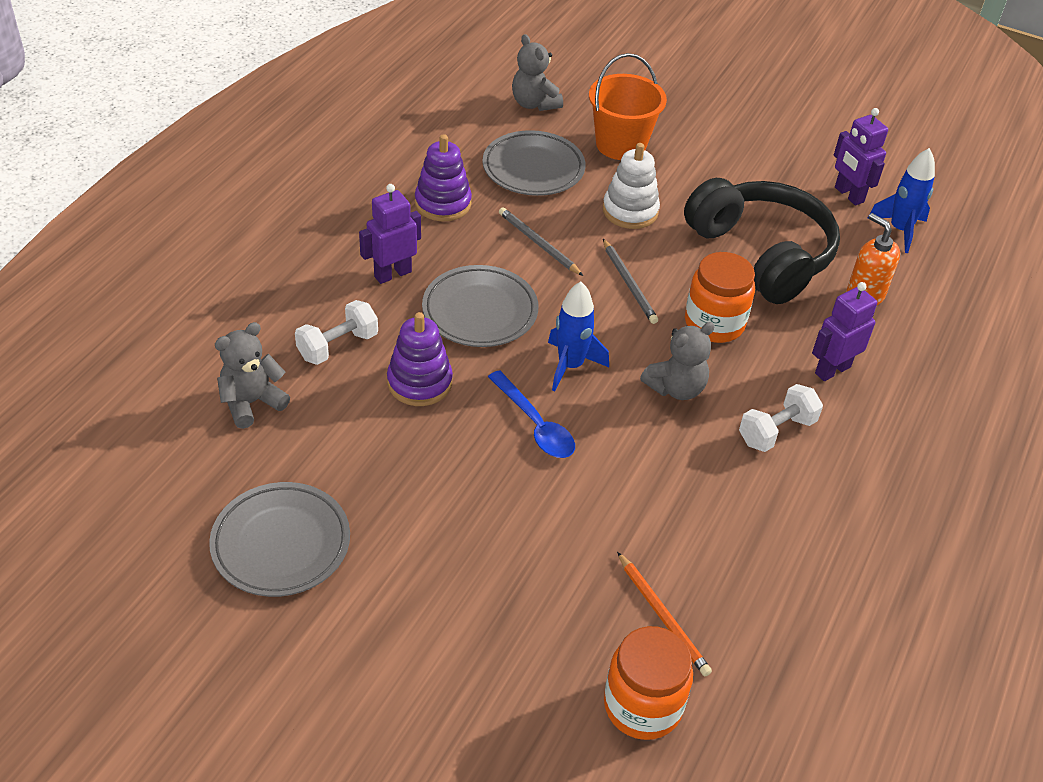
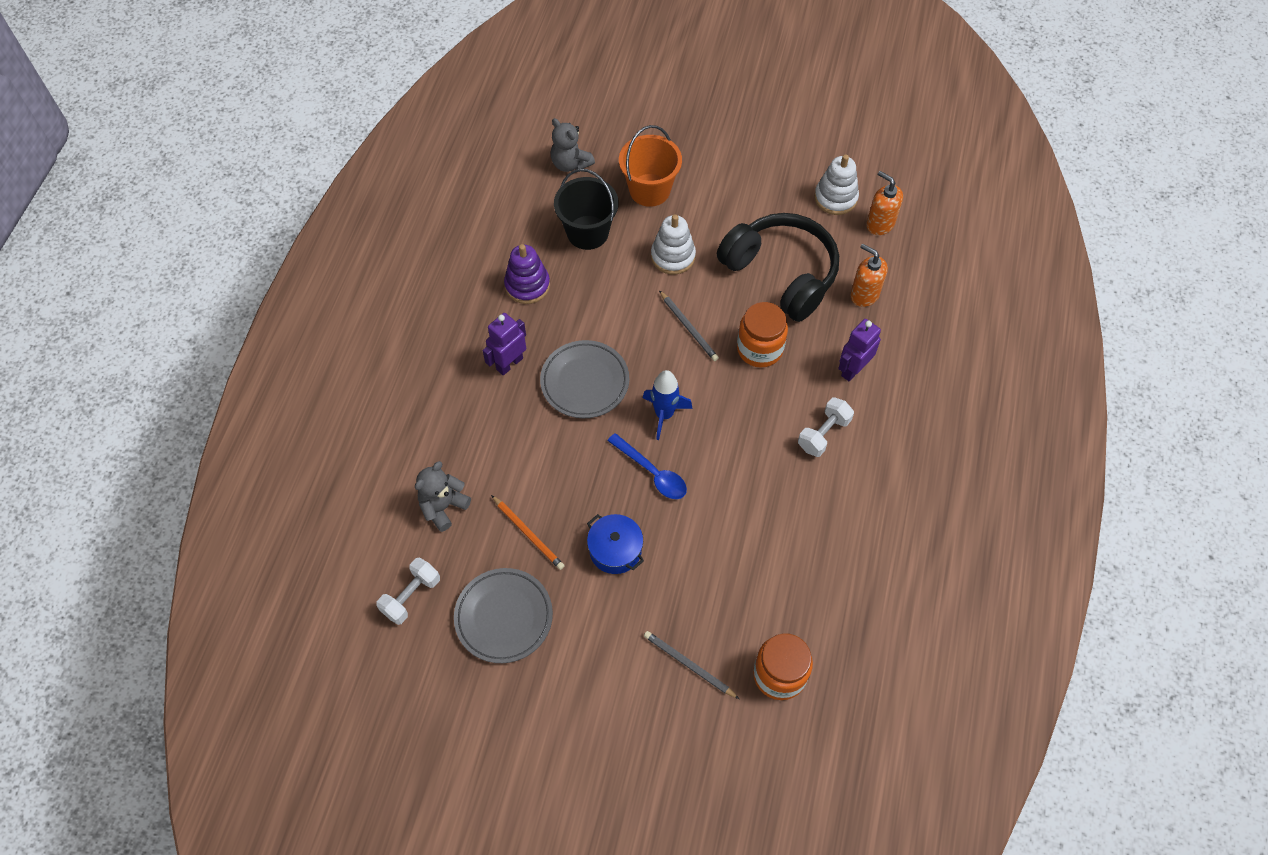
camera: 10 degrees left, 15 degrees up
(338, 346) = (489, 441): white dumbbell -> white dumbbell (411, 596)
(419, 382) = (559, 457): purple stacking toy -> none
(458, 500) = (615, 550): none -> blue pot
(533, 169) = (587, 232): grey plate -> black bucket
(538, 244) = (611, 306): grey pencil -> grey pencil (689, 665)
(662, 616) = (777, 604): orange pencil -> orange pencil (528, 533)
(676, 388) = (744, 414): grey teddy bear -> none
(848, 195) = (835, 198): purple robot -> white stacking toy
(899, 230) = (880, 224): blue rocket -> orange soap dispenser

